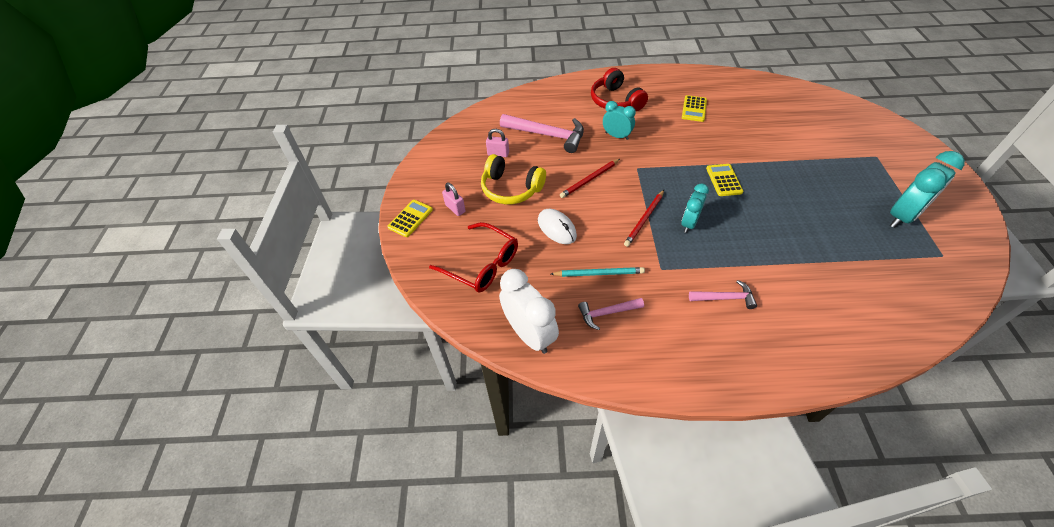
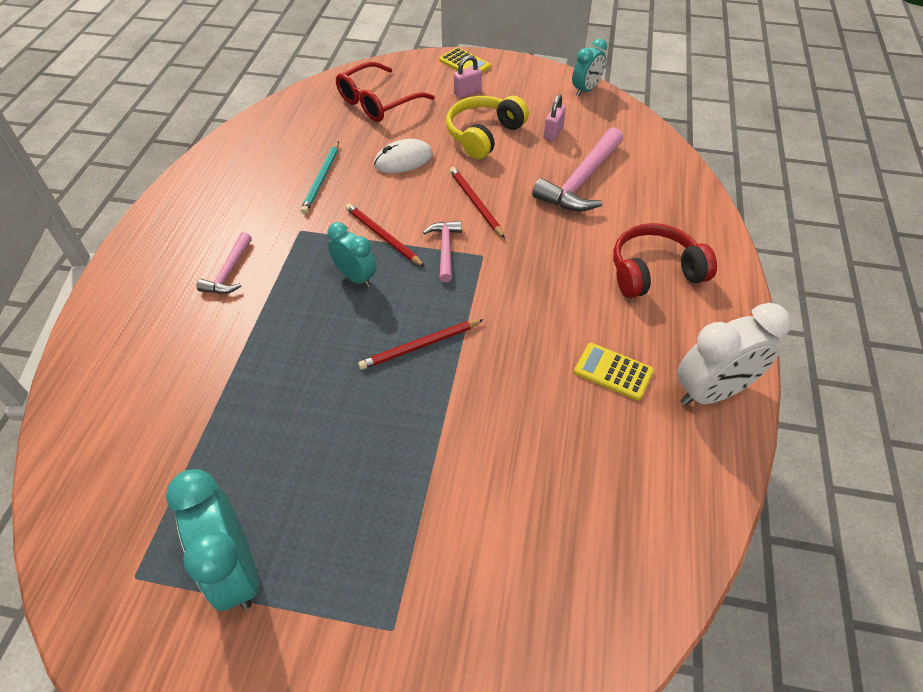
camera: 100 degrees right, 0 degrees up
(529, 334) = (278, 121): white clock -> white clock (712, 392)
(607, 313) = (269, 174): pink hammer -> pink hammer (445, 249)
(616, 136) = (561, 251): turquoise clock -> turquoise clock (586, 90)
(724, 180) = (420, 346): yellow calculator -> red pencil

